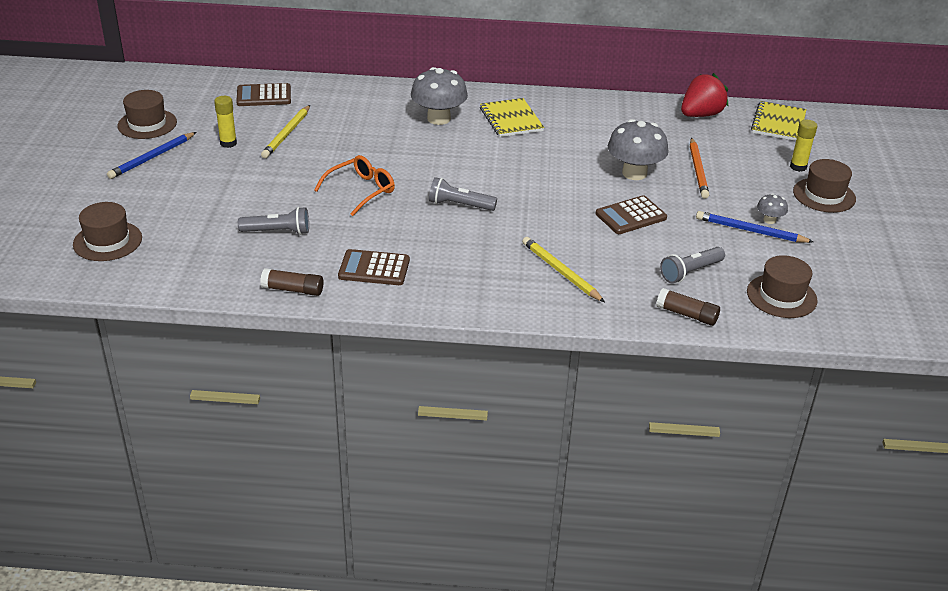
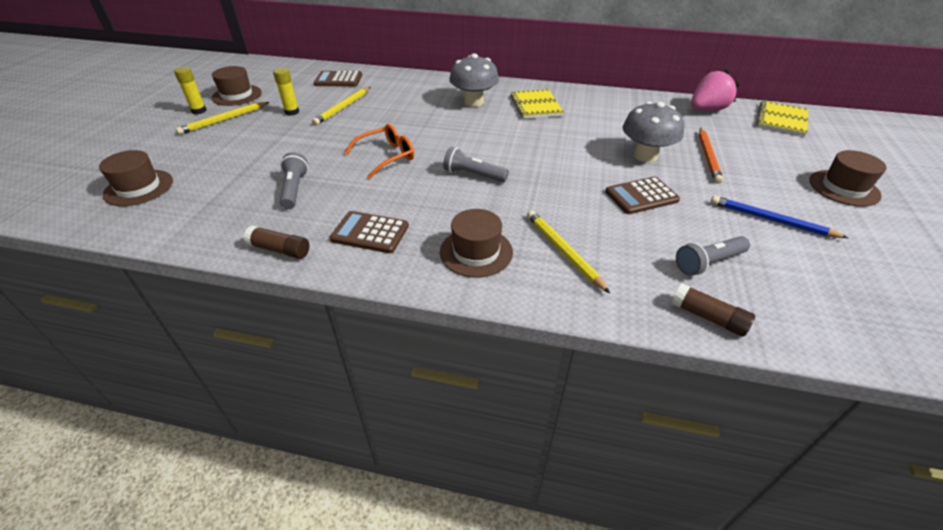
camera: 10 degrees right, 5 degrees up
(152, 158) = (224, 120): blue pencil -> yellow pencil
(278, 232) = (294, 189): grey flashlight -> grey flashlight turned 105 degrees counterclockwise
(701, 115) = (706, 110): red strawberry -> pink strawberry
(769, 220) = (790, 210): grey mushroom -> none
(781, 296) = (822, 302): brown hat -> brown hat (476, 252)
(798, 167) = (809, 159): yellow glue stick -> yellow glue stick (199, 111)

